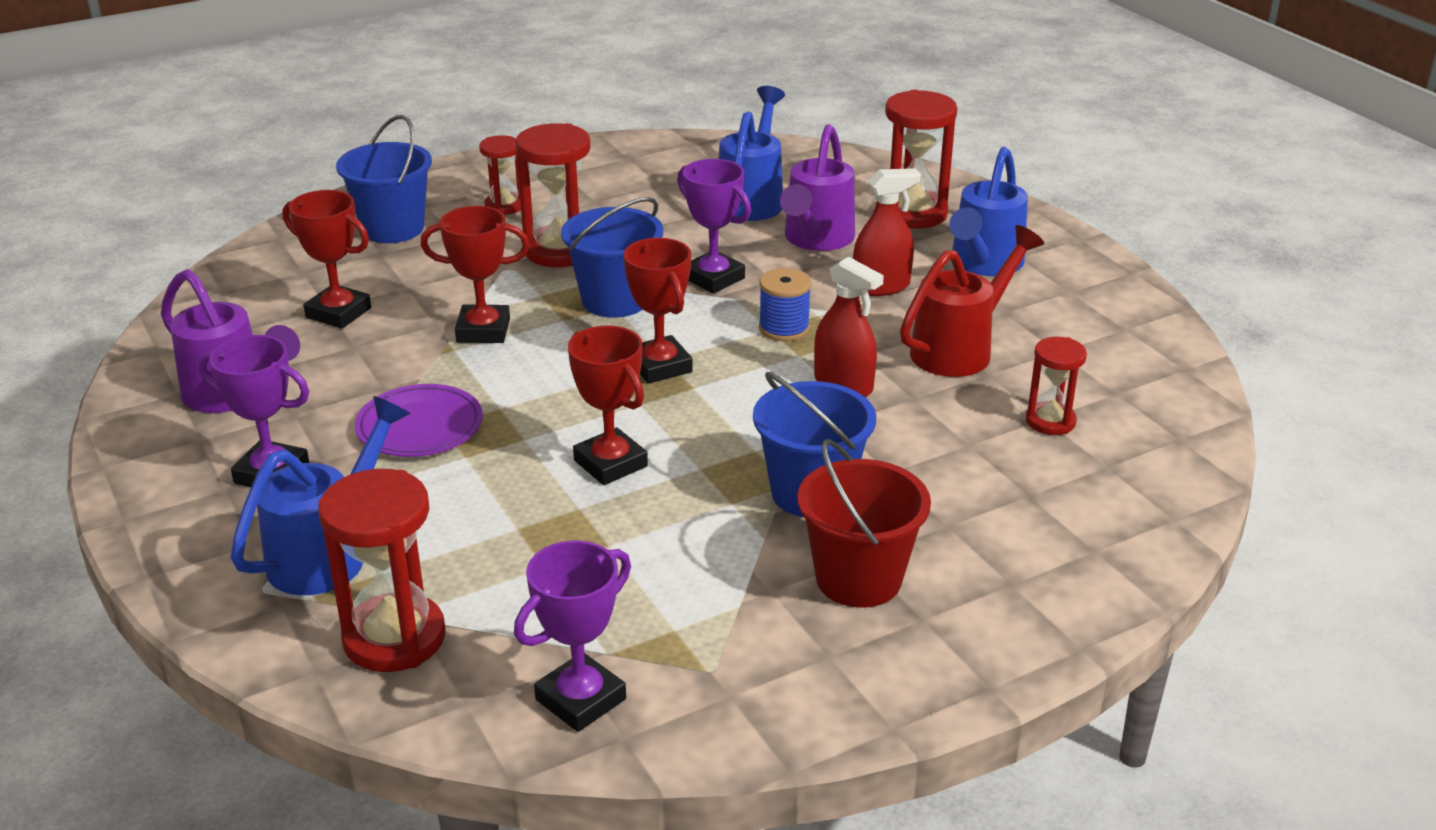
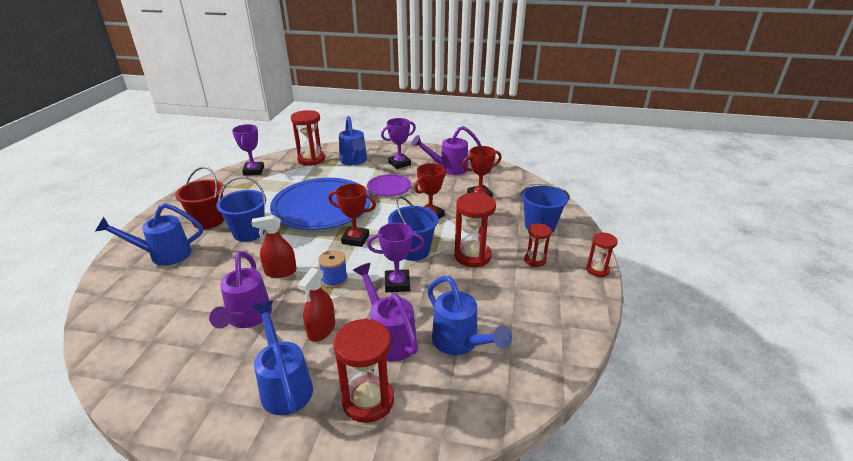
camera: 130 degrees right, 0 degrees up
(610, 463) = (322, 208): red trophy -> blue plate
(961, 349) = (247, 319): red watering can -> purple watering can
(1014, 542) = (163, 255): none -> blue watering can
(1050, 421) = (177, 307): red hourglass -> red hourglass (597, 270)

